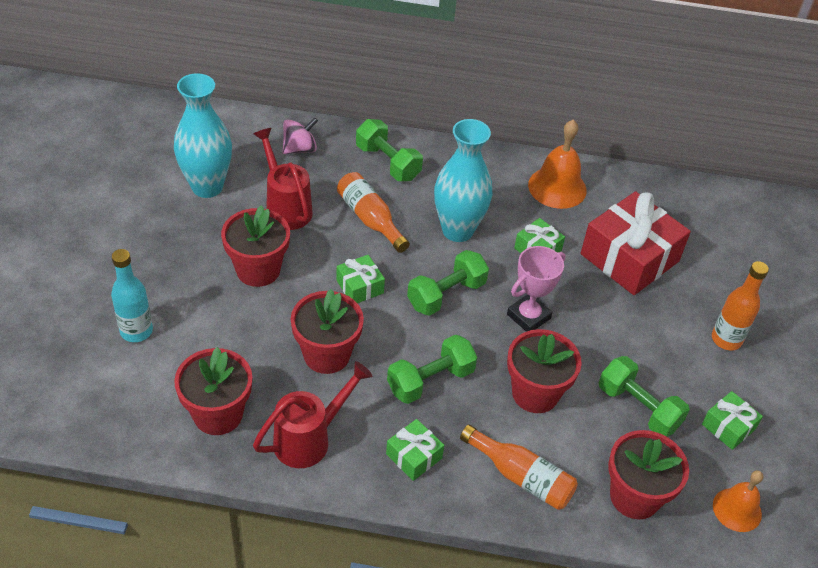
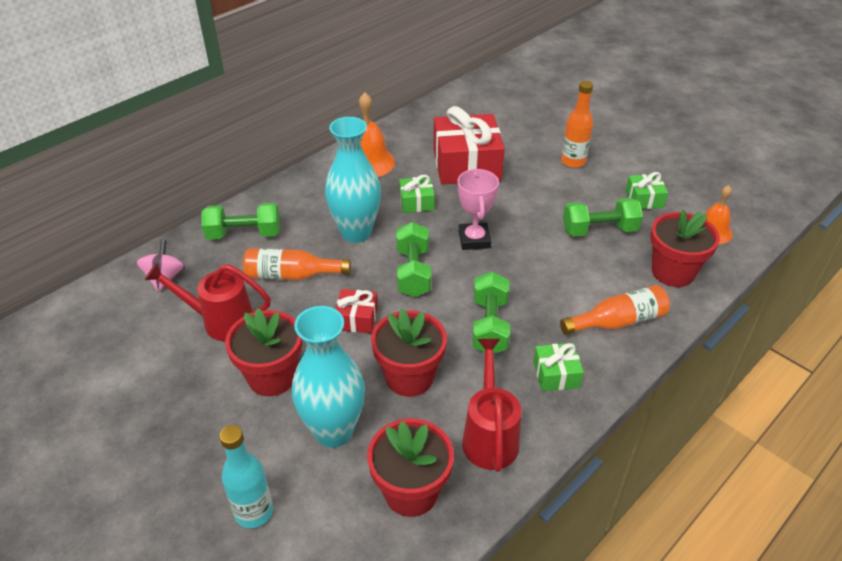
camera: 50 degrees left, 5 degrees down
(207, 187) = (134, 364): turquoise vase -> turquoise vase (334, 431)
(360, 287) = (357, 318): green gift -> red gift
(535, 393) = (547, 274): red flower pot -> none

